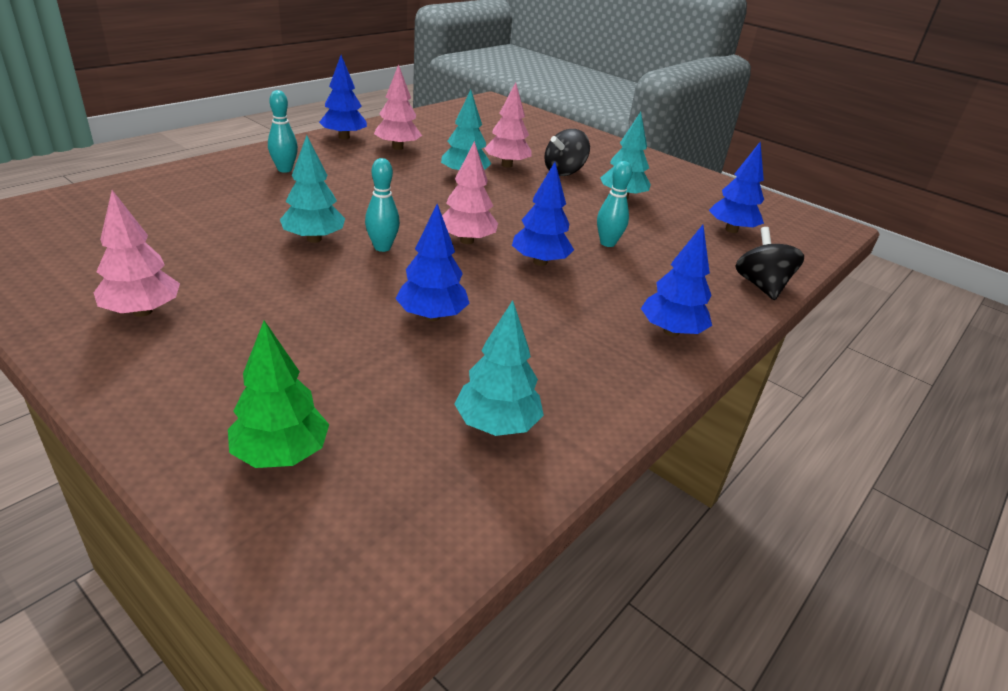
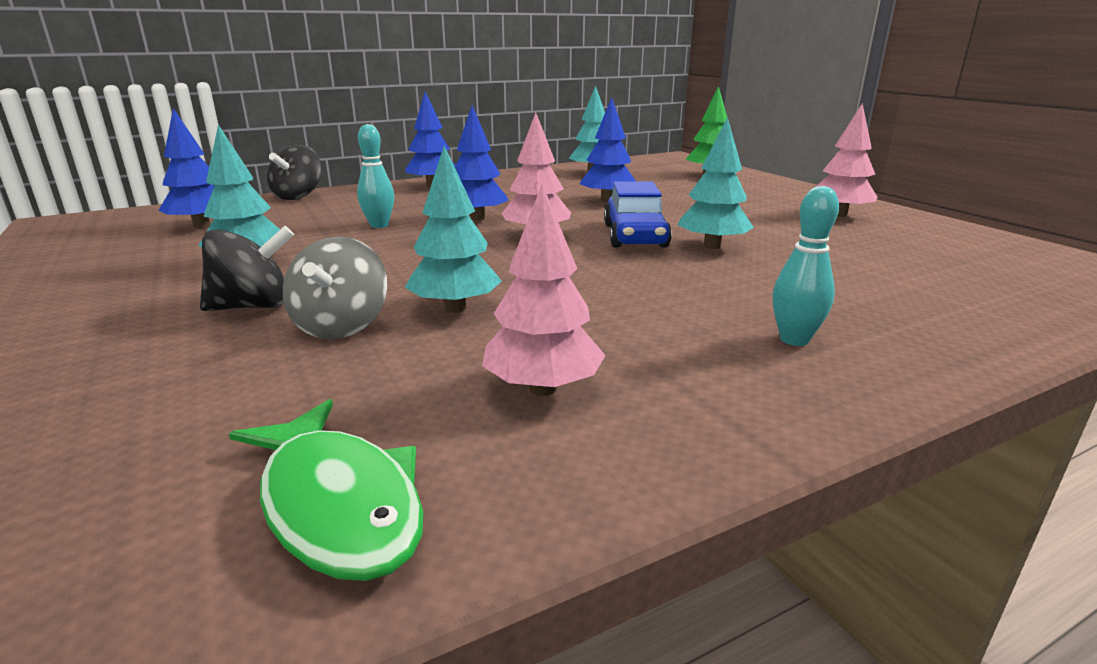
camera: 155 degrees left, 10 degrees down
(344, 137) = (678, 438): blue tree -> none
(382, 247) = (635, 236): turquoise bowling pin -> blue car
(437, 123) = (338, 504): none -> green fish
(507, 165) = (341, 326): pink tree -> grey spinning top

